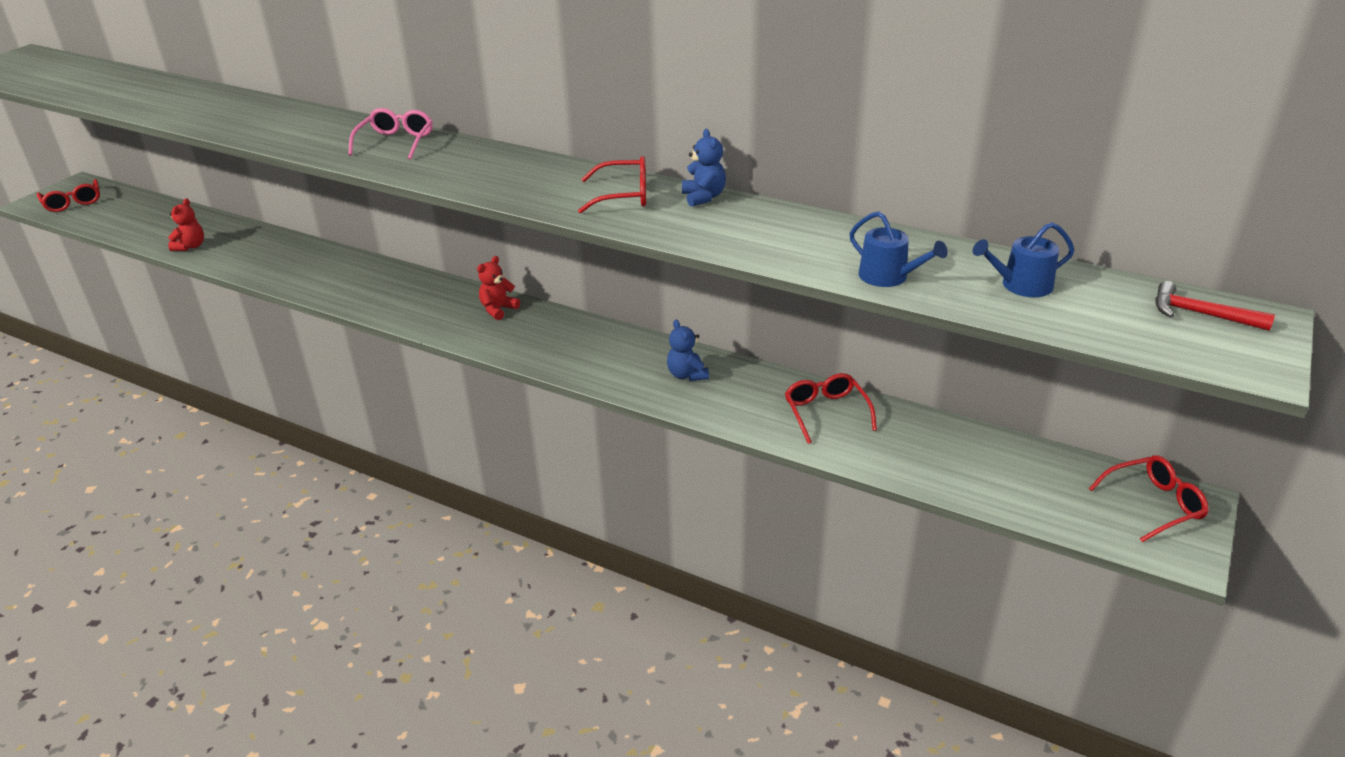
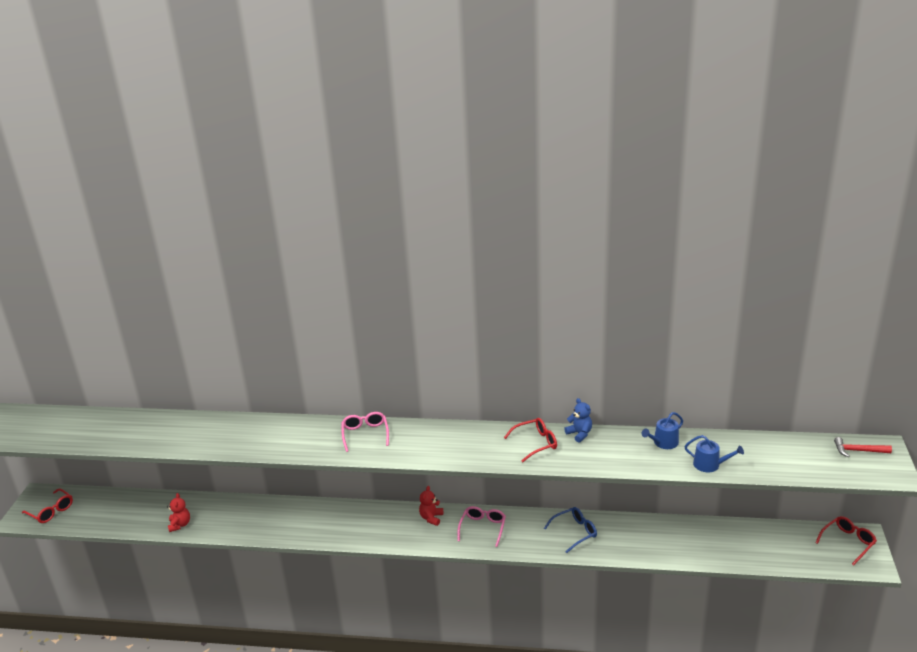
camera: 20 degrees left, 5 degrees down
(557, 338) = (483, 528): none -> pink glasses
(687, 375) = (575, 532): blue teddy bear -> blue glasses
(826, 412) = (664, 535): red glasses -> none
(1021, 285) = (772, 454): blue watering can -> blue watering can (663, 443)

